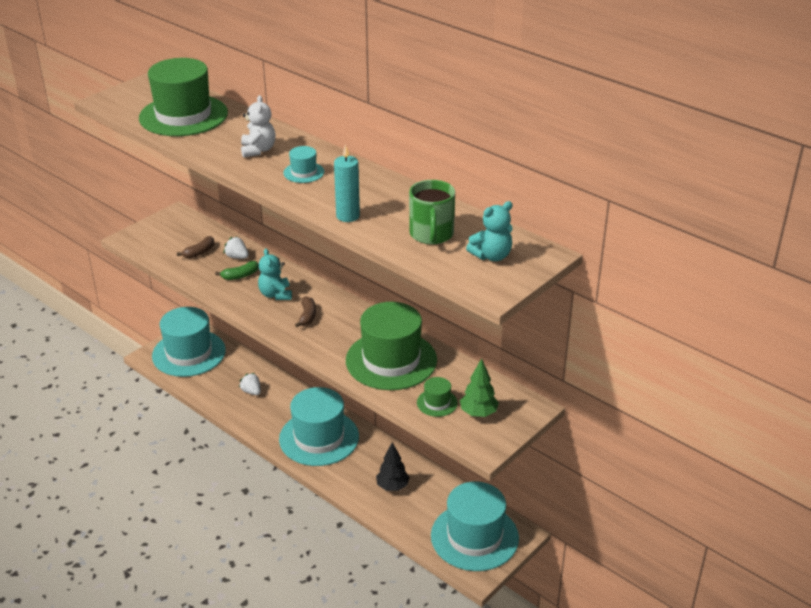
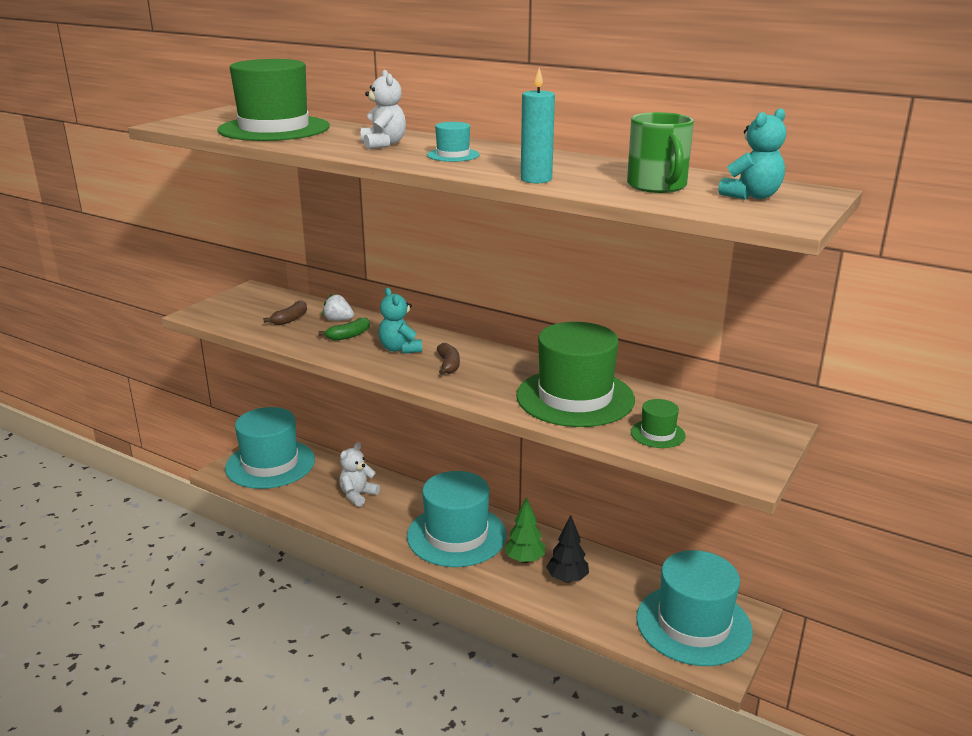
camera: 10 degrees left, 10 degrees down
(251, 391) = (358, 495): white strawberry -> white teddy bear
(478, 413) = (716, 439): green tree -> green tree (524, 560)

